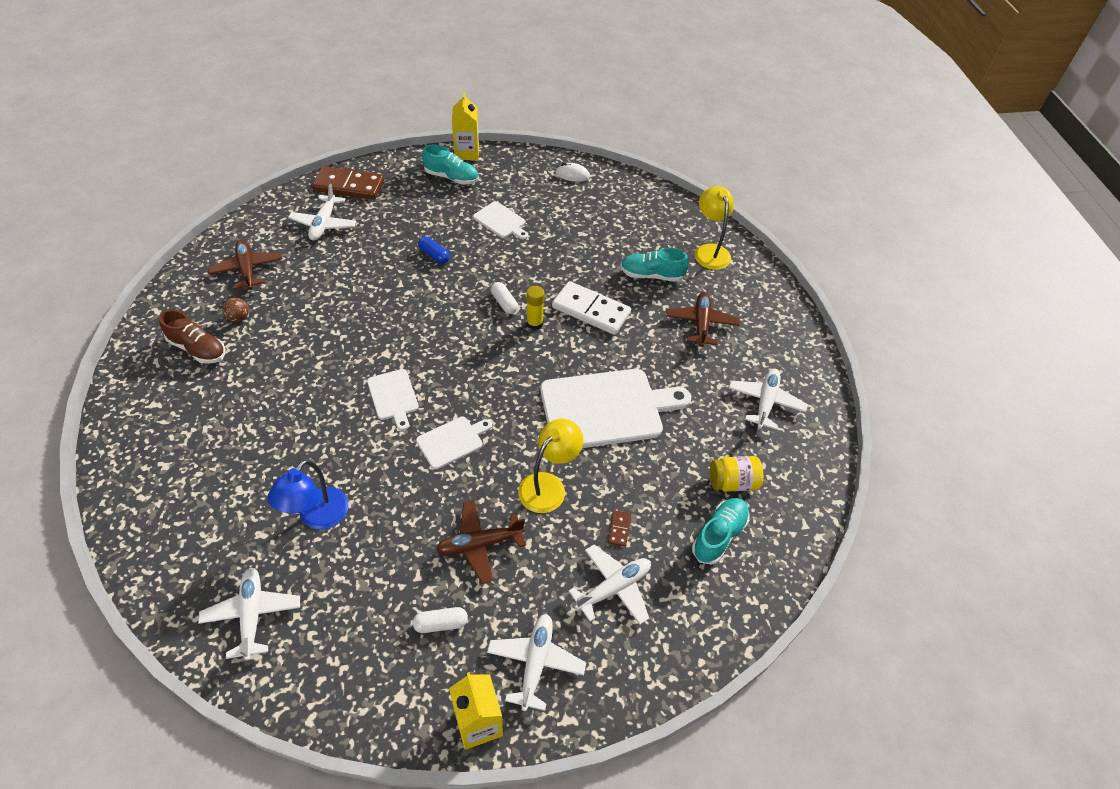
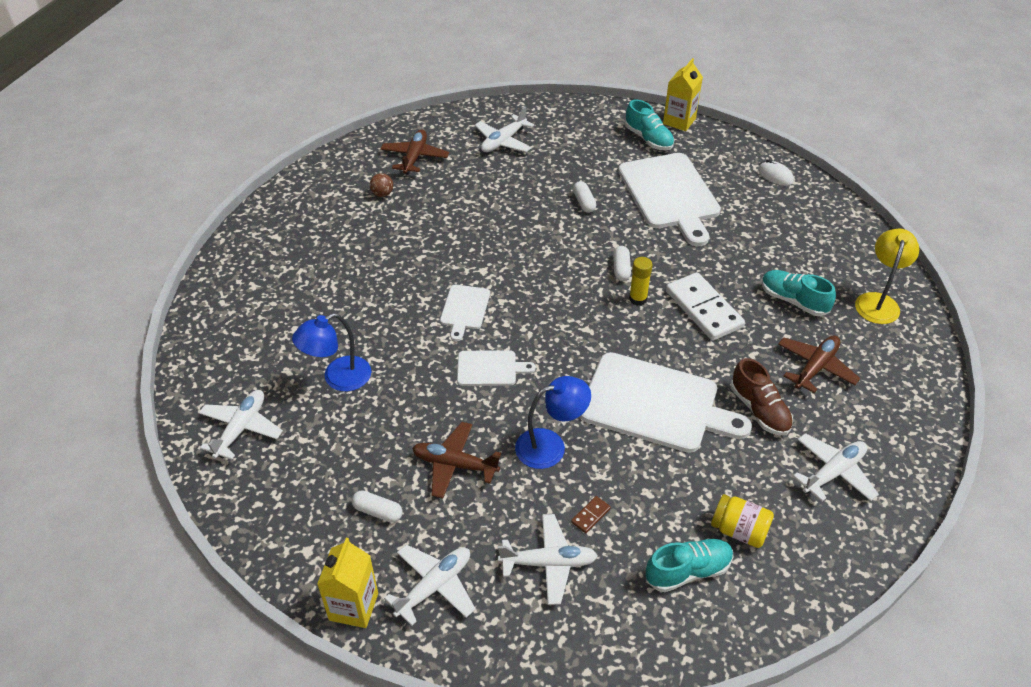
camera: 35 degrees right, 5 degrees down
(198, 349) = (335, 206): brown shoe -> brown shoe (759, 410)
(349, 186) = (547, 116): brown domino -> none
(434, 255) = (584, 202): blue capsule -> white capsule
(501, 221) = (670, 194): white cutting board -> white cutting board, size x2.05
(548, 485) = (550, 445): yellow lamp -> blue lamp

